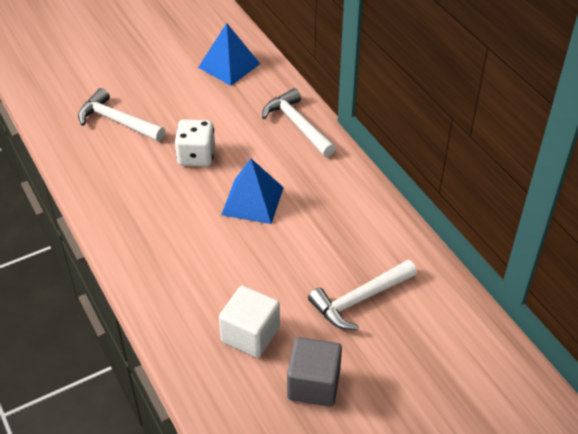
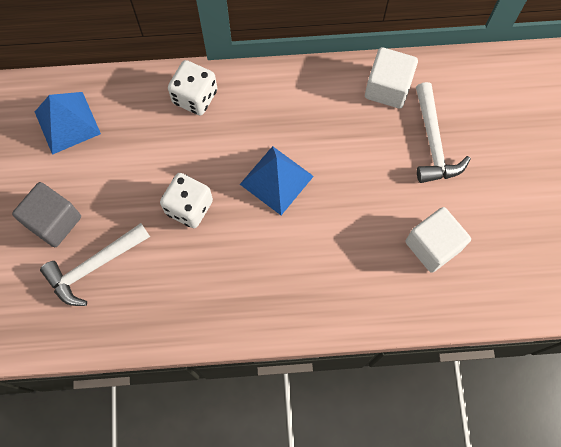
camera: 65 degrees left, 25 degrees up
(297, 125) = (195, 97): white hammer -> white dice
(313, 384) = (503, 217): grey cube -> grey cube (54, 221)
(394, 246) = (388, 88): none -> white cube

